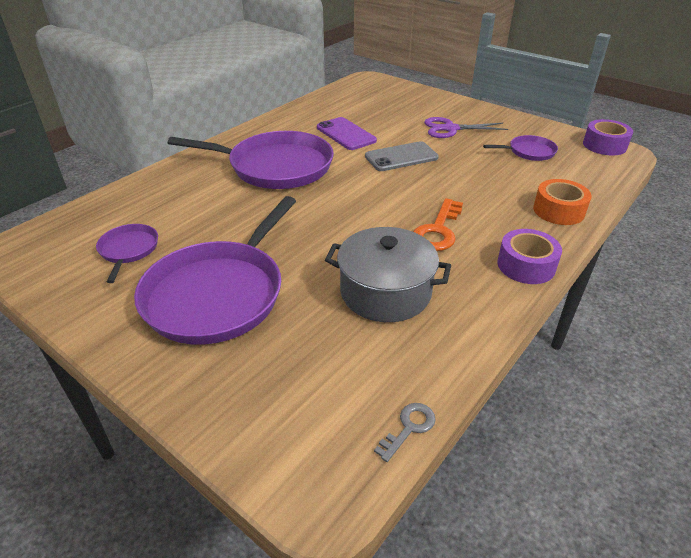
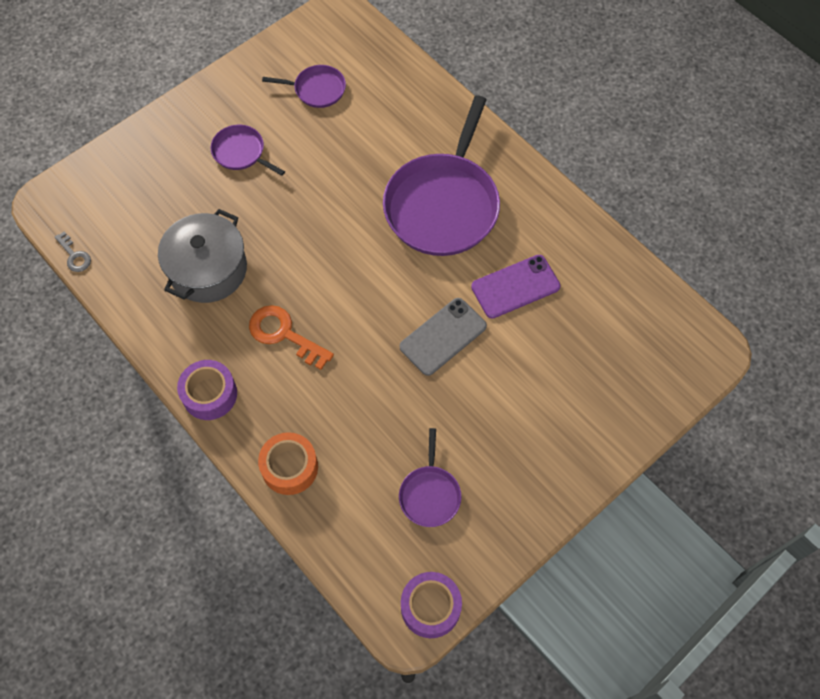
camera: 100 degrees right, 25 degrees up
(218, 293) = (241, 152): purple pan -> purple pan, size x0.47
(401, 157) = (443, 336): grey phone -> grey phone turned 60 degrees clockwise
(450, 129) = (513, 417): purple scissors -> none

